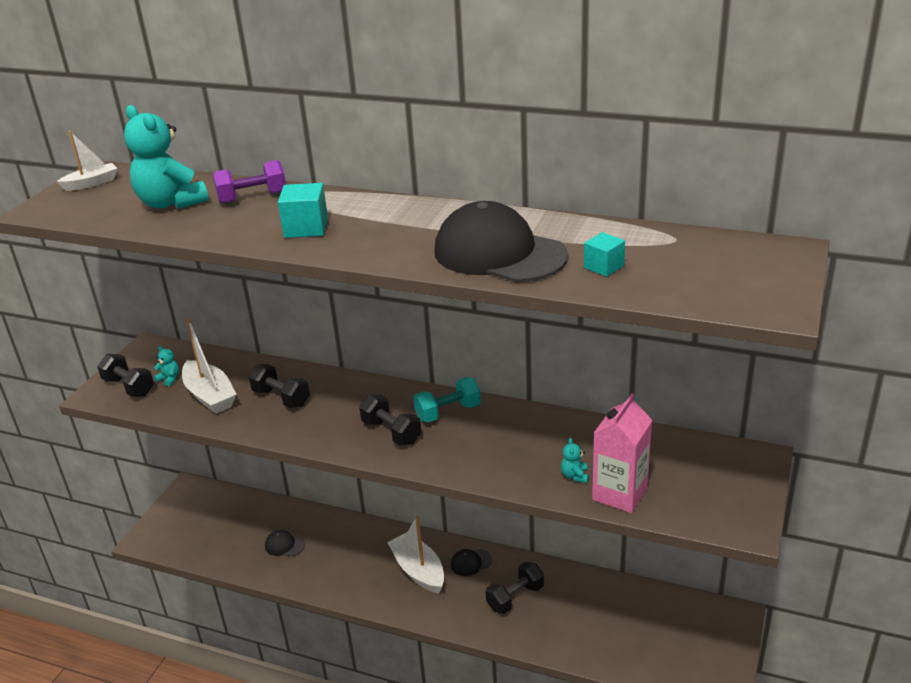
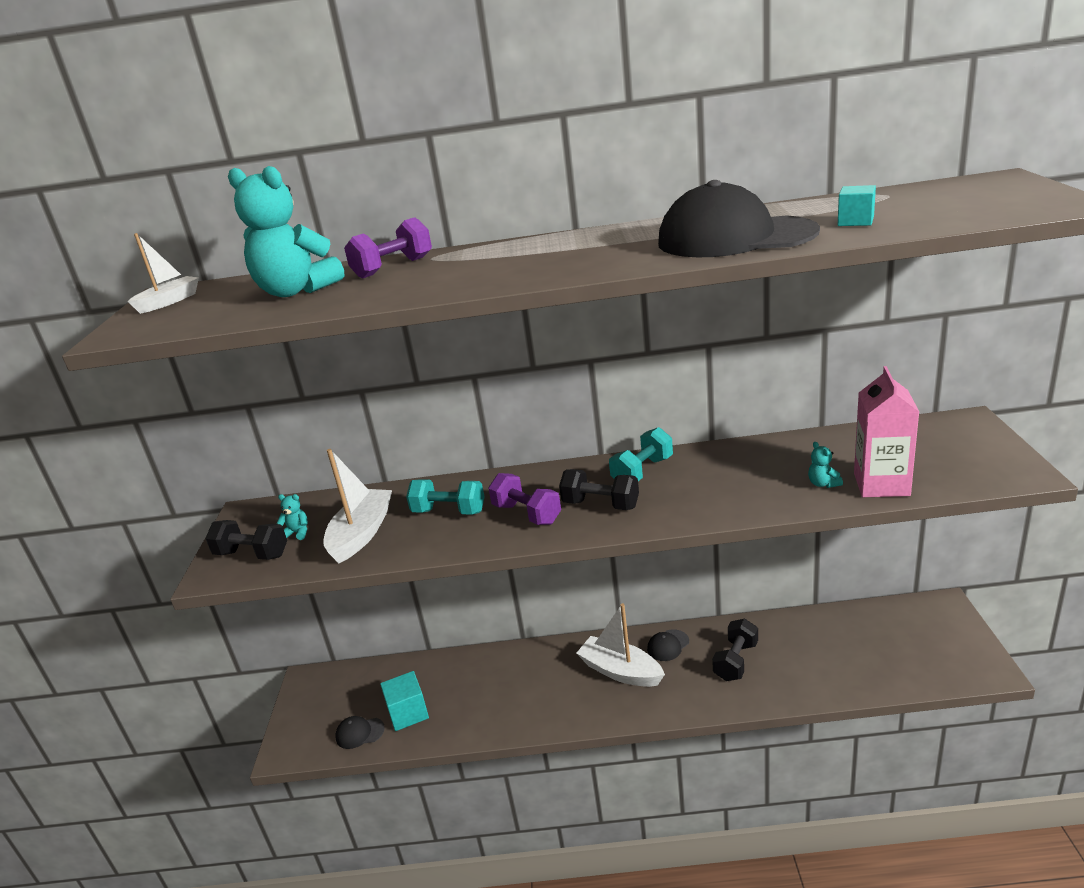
camera: 20 degrees left, 5 degrees down
(210, 396) = (361, 534): white boat -> white boat turned 105 degrees counterclockwise
(281, 398) = (449, 511): black dumbbell -> turquoise dumbbell
(284, 545) = (458, 698): black cap -> black cap (359, 733)
(306, 228) = (491, 270): turquoise cube -> turquoise cube (408, 713)
(333, 420) = (526, 514): none -> purple dumbbell

